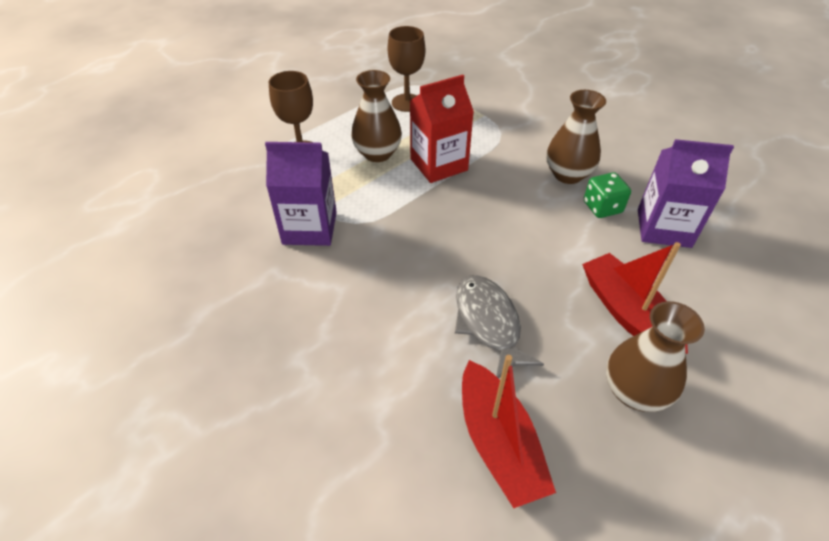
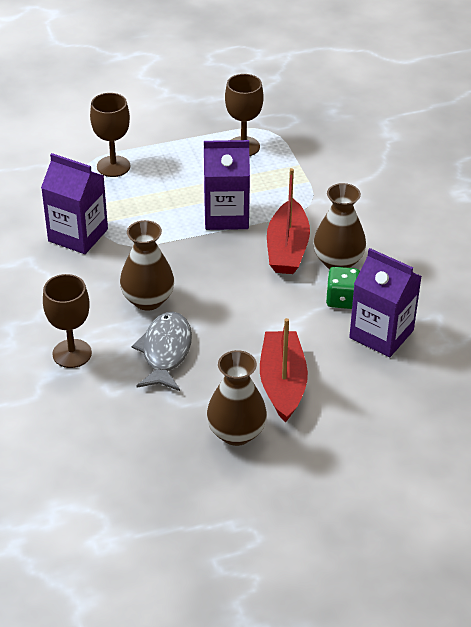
camera: 25 degrees right, 5 degrees down
(377, 153) = (179, 188): brown vase -> brown vase (148, 300)
(391, 366) = (72, 353): none -> brown goblet
(438, 164) = (226, 216): red carton -> purple carton
(498, 443) = (111, 425): red boat -> red boat (287, 248)

